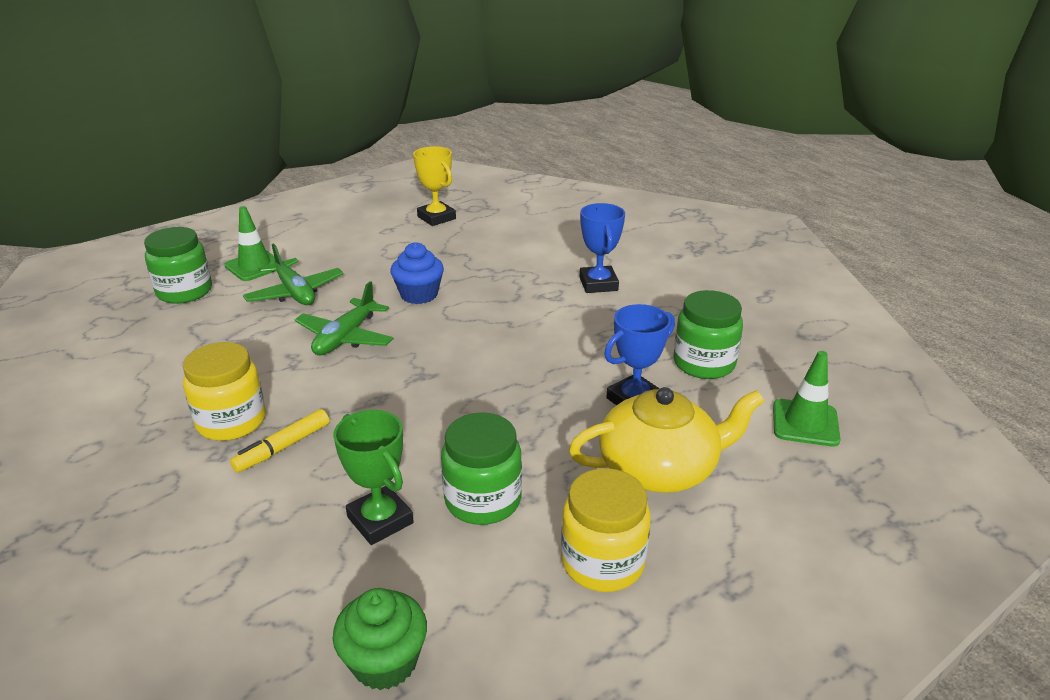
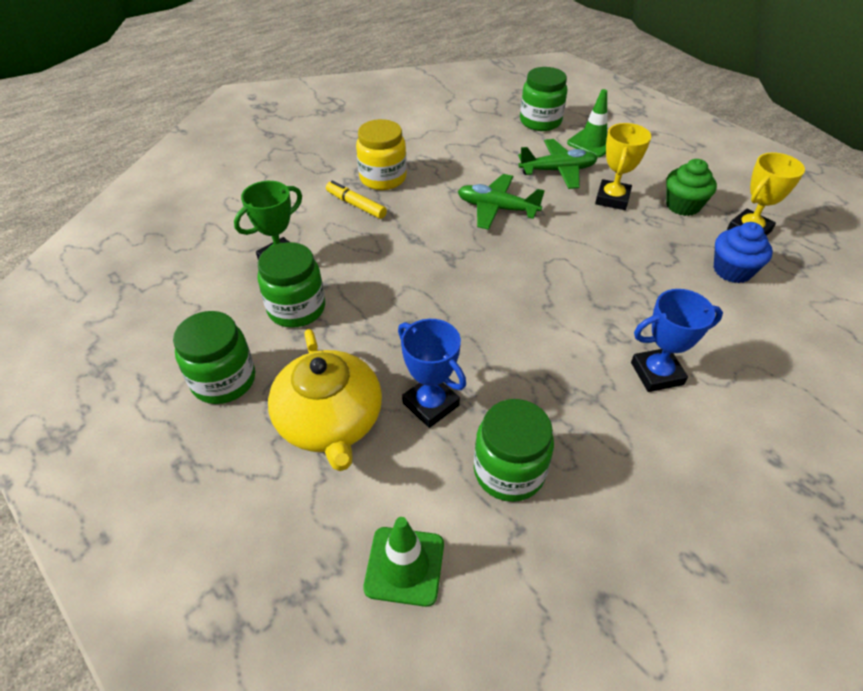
camera: 85 degrees right, 15 degrees up
(295, 292) = (558, 171): green plane -> green plane turned 150 degrees counterclockwise
(362, 269) = (612, 199): none -> yellow trophy
(385, 662) = (164, 280): green cupcake -> green cupcake (683, 205)
(419, 295) = (580, 239): blue cupcake -> blue cupcake (732, 270)
(602, 562) = (224, 380): yellow jar -> green jar

